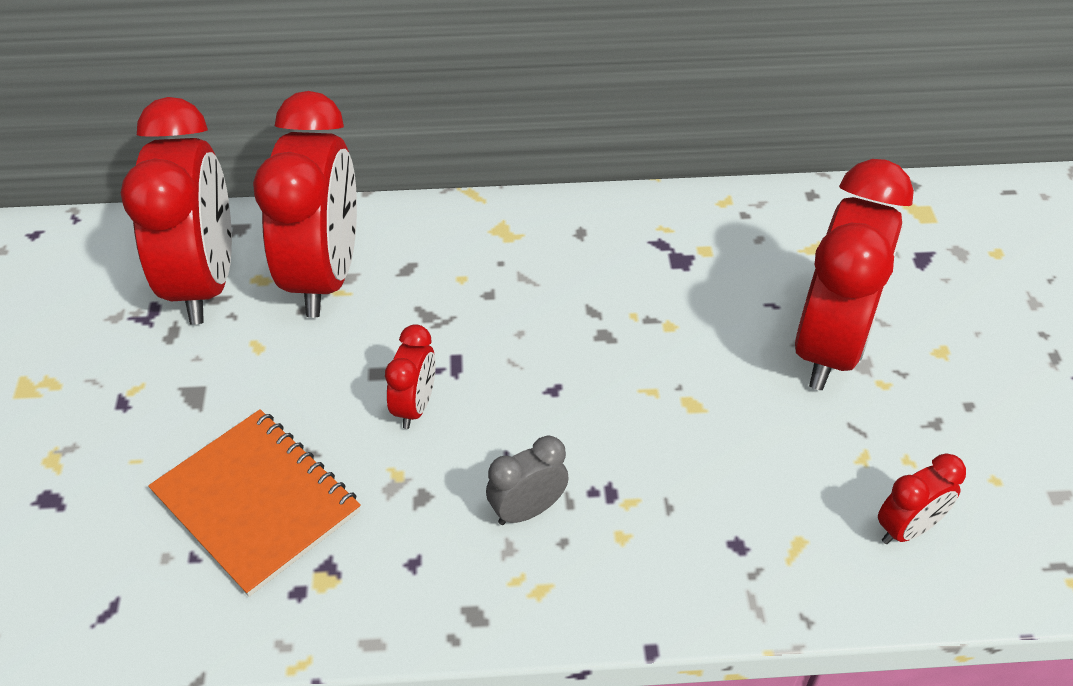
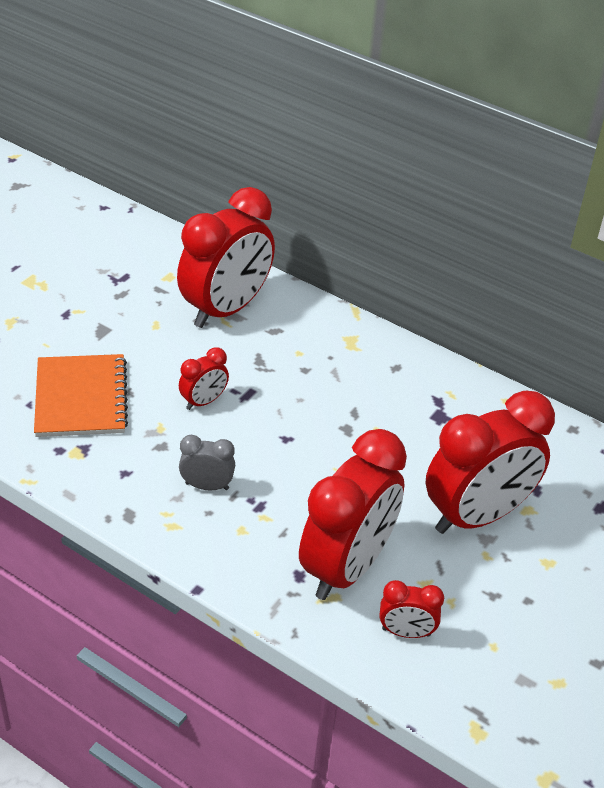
camera: 35 degrees right, 5 degrees down
(204, 283) = (161, 278): red clock -> red clock (346, 567)

